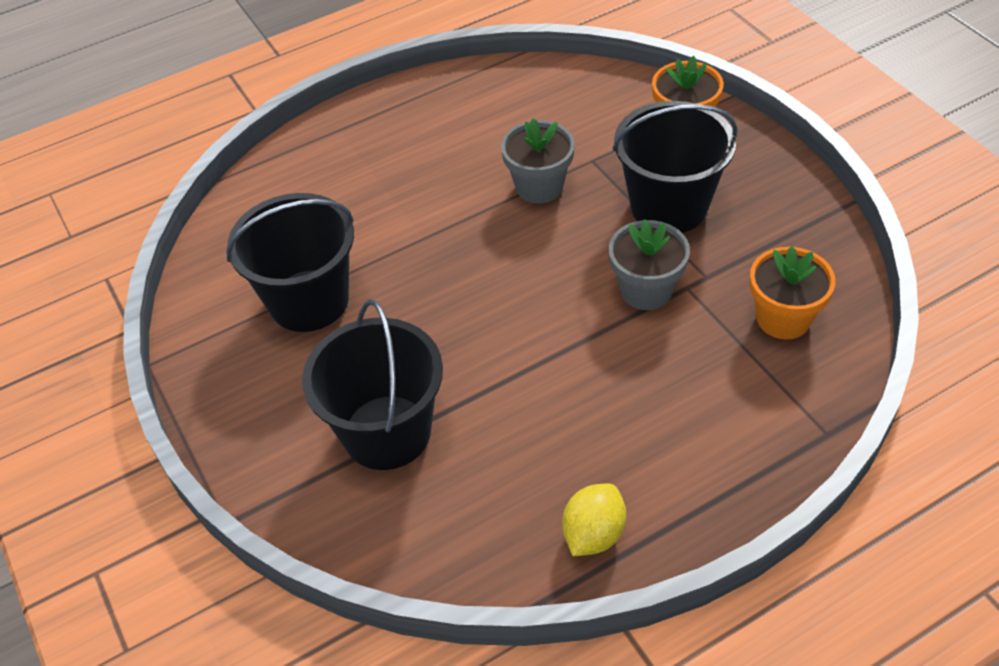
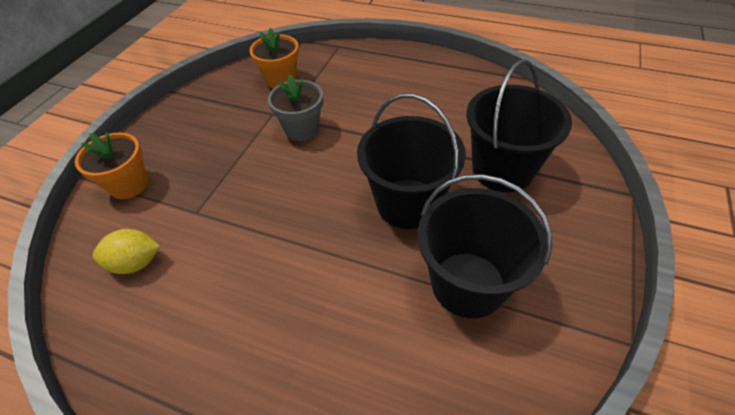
camera: 130 degrees left, 0 degrees up
(539, 186) = (244, 224): grey flower pot -> none
(593, 534) = (460, 77): yellow lemon -> yellow lemon (136, 263)
(669, 206) = (222, 153): black bucket -> black bucket (408, 203)

